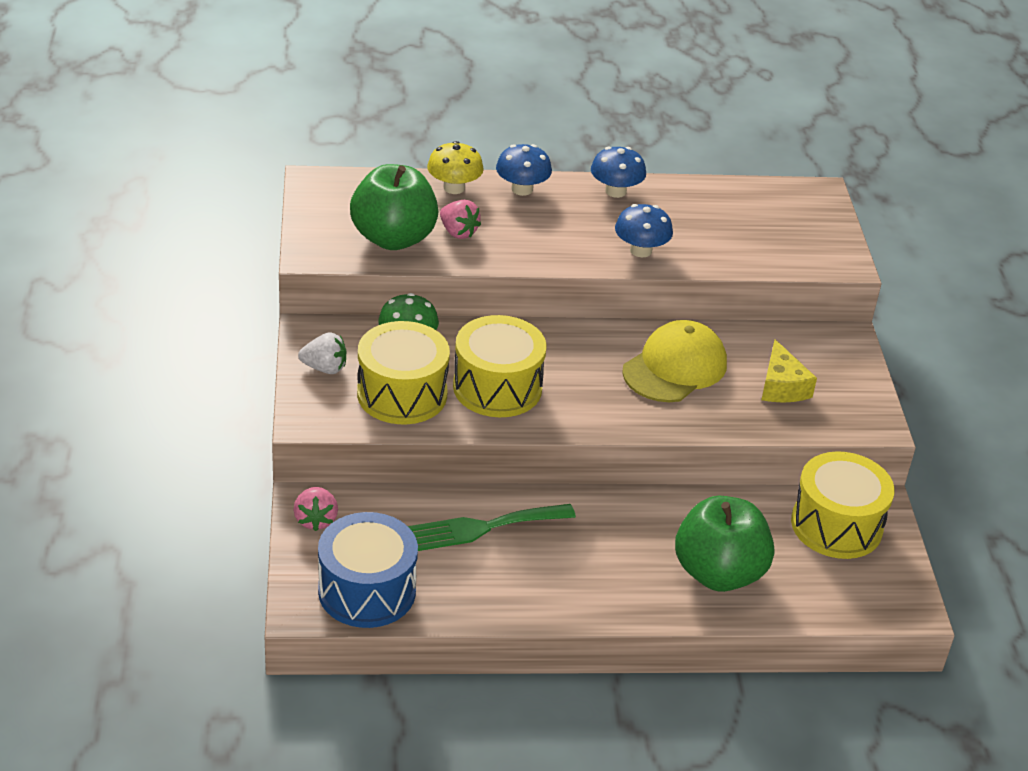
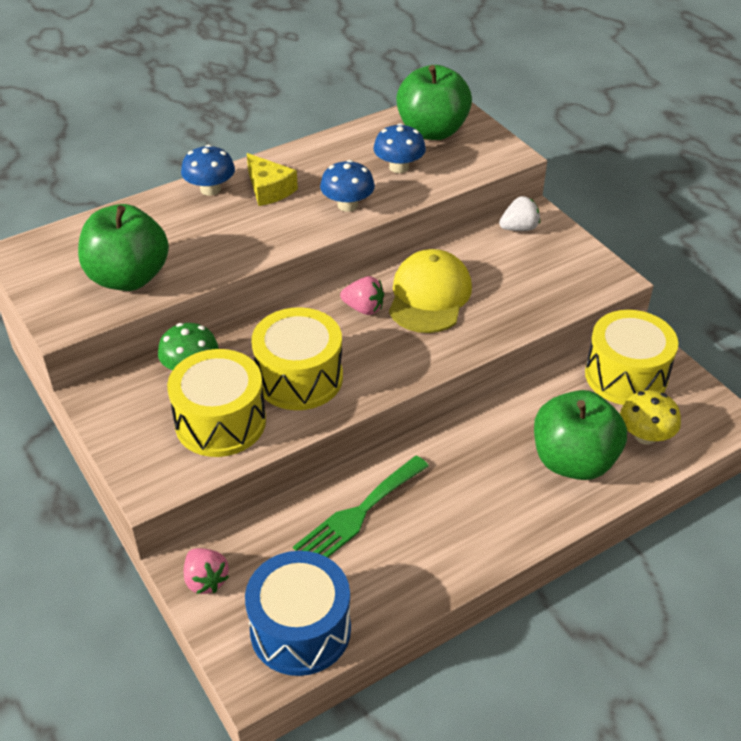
camera: 25 degrees left, 5 degrees up
(324, 368) = (132, 428): white strawberry -> white strawberry (519, 228)
(454, 188) = (150, 210): yellow mushroom -> yellow mushroom (645, 435)
(458, 232) = (183, 249): pink strawberry -> pink strawberry (363, 308)
(615, 191) = (289, 162): blue mushroom -> blue mushroom (399, 167)
(782, 386) = (521, 276): yellow cheese -> yellow cheese (269, 189)
(783, 213) = (432, 131): none -> green apple

